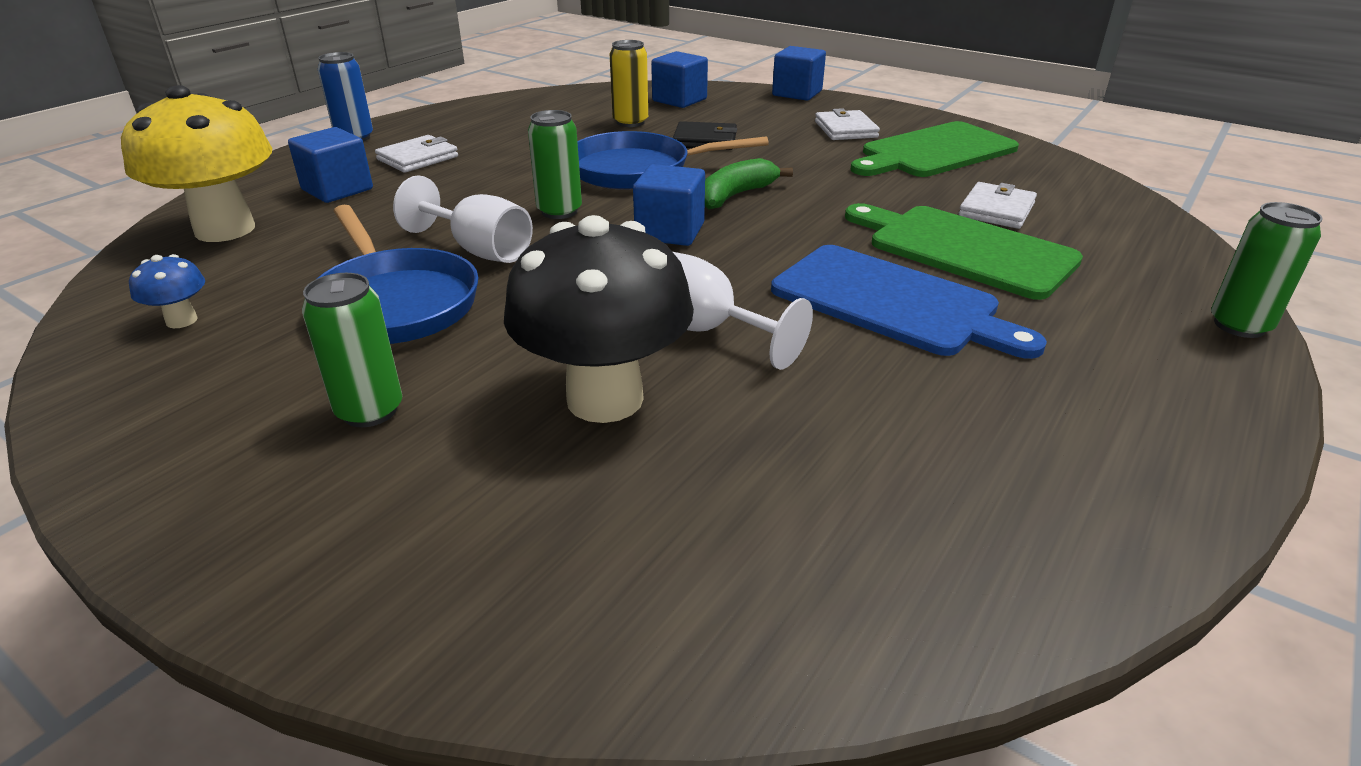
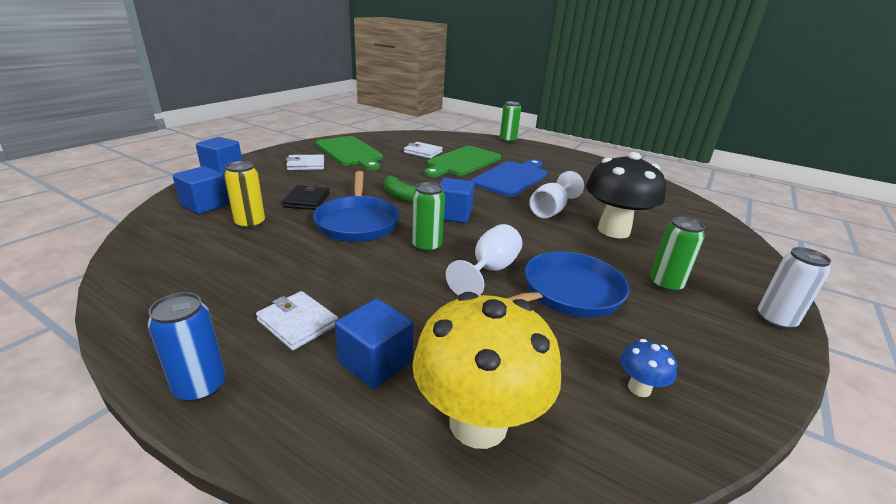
camera: 95 degrees left, 5 degrees down
(183, 525) = (775, 320): none -> white can

